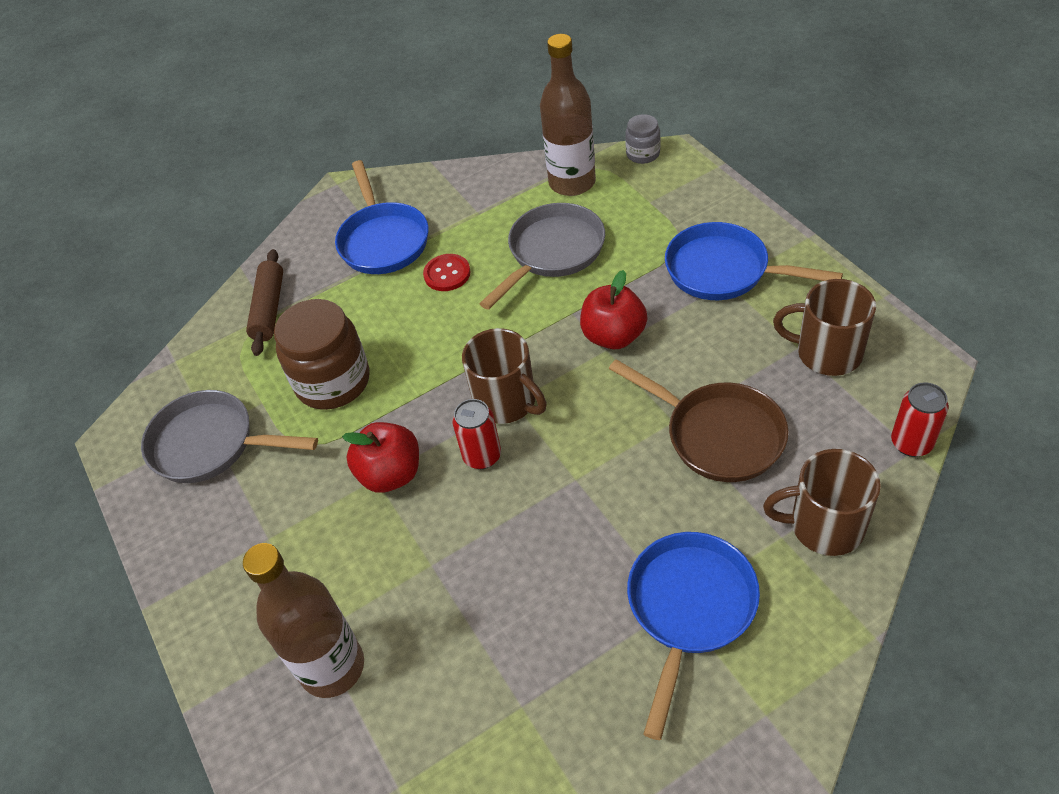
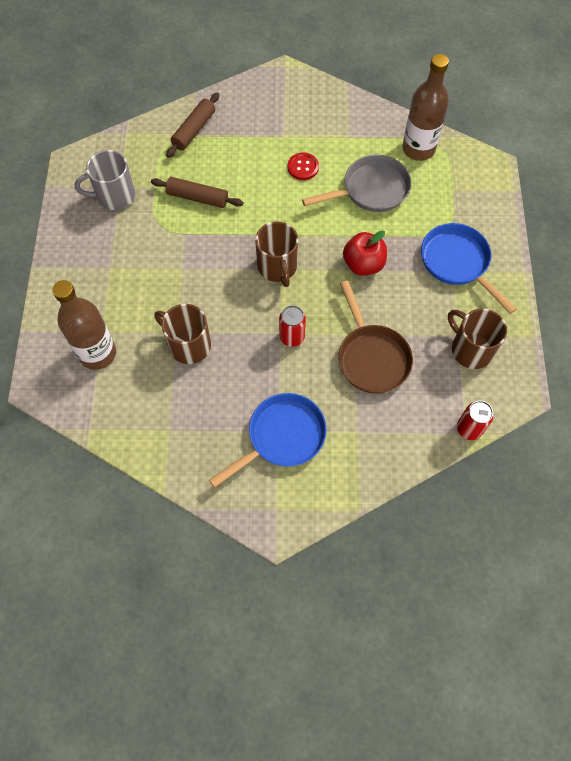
camera: 25 degrees right, 15 degrees up
(210, 444) = (114, 196): grey pan -> grey mug
(333, 381) = (197, 197): brown jar -> brown rolling pin
(383, 240) = (284, 122): blue pan -> none
(391, 474) = (191, 270): red apple -> none
(482, 456) = (242, 290): red can -> red can (292, 337)
(643, 154) = (476, 154): grey jar -> none
(824, 526) = (383, 441): brown mug -> brown mug (188, 345)

